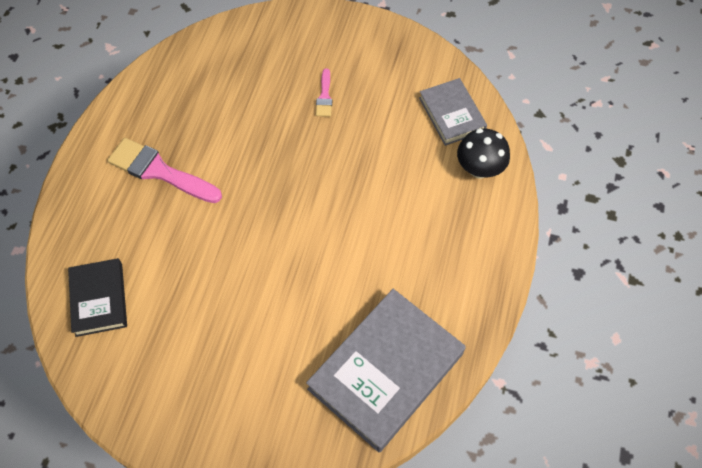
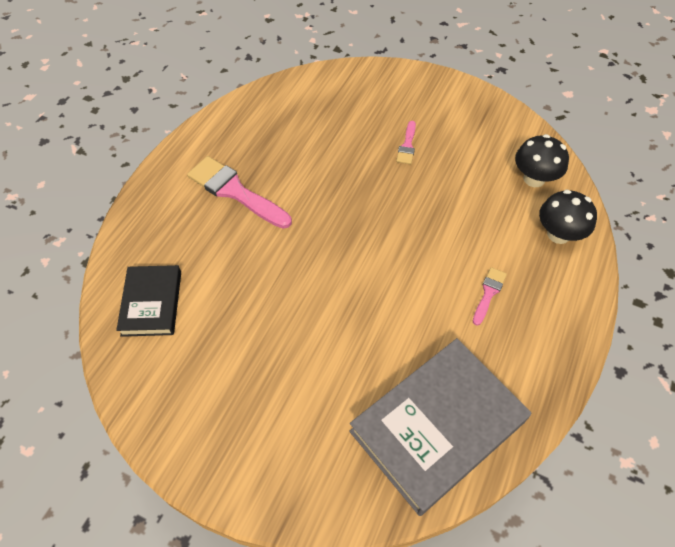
camera: 10 degrees right, 5 degrees down
(419, 238) = (488, 293): none -> pink brush
(451, 114) = (534, 179): grey book -> black mushroom

